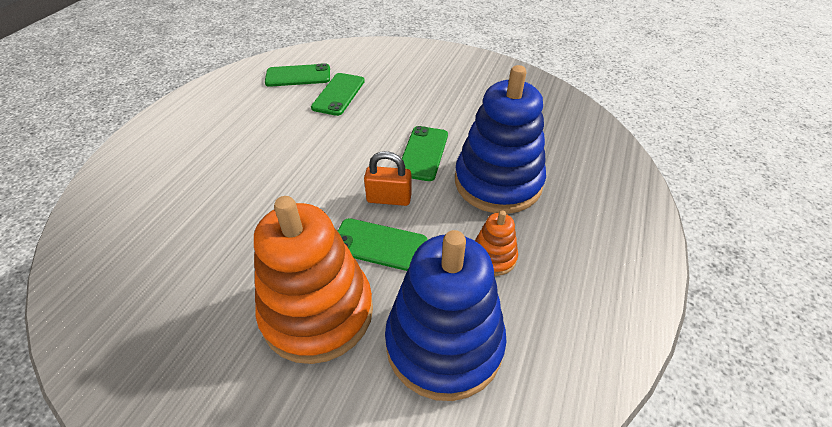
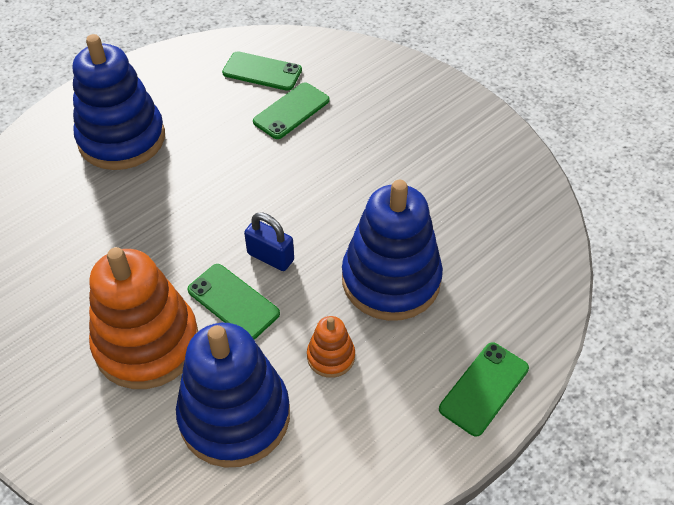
camera: 25 degrees right, 5 degrees up
(199, 152) = (122, 139): none -> blue stacking toy
(389, 198) = (270, 257): orange padlock -> blue padlock
(423, 153) = (336, 217): green phone -> green phone (484, 388)

